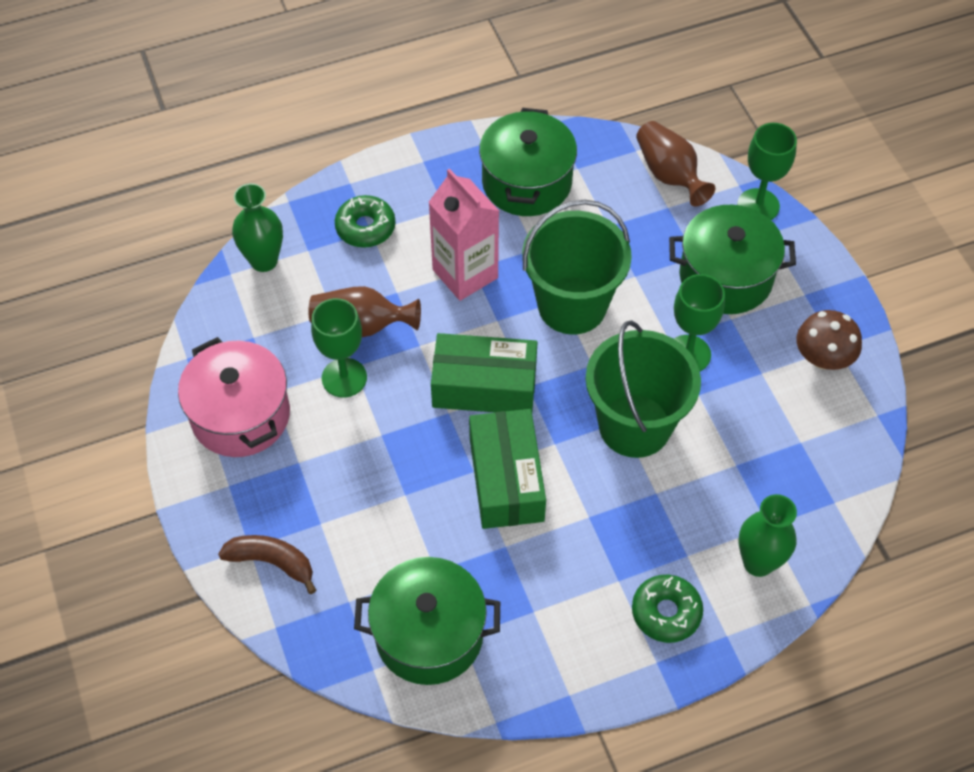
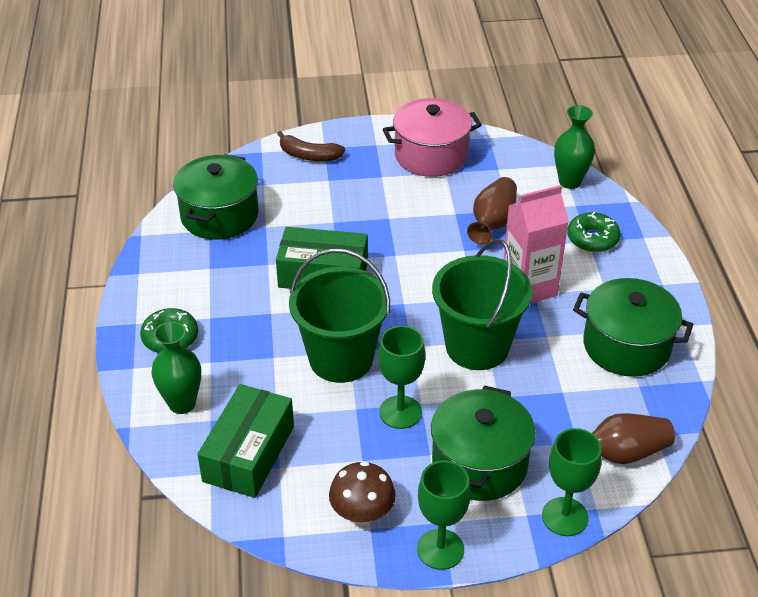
camera: 105 degrees right, 15 degrees down
(272, 562) = (309, 156): brown banana -> brown banana turned 75 degrees clockwise
(344, 378) = (446, 207): green goblet -> green goblet (440, 549)
(484, 386) = (412, 278): green box -> green box (249, 453)

